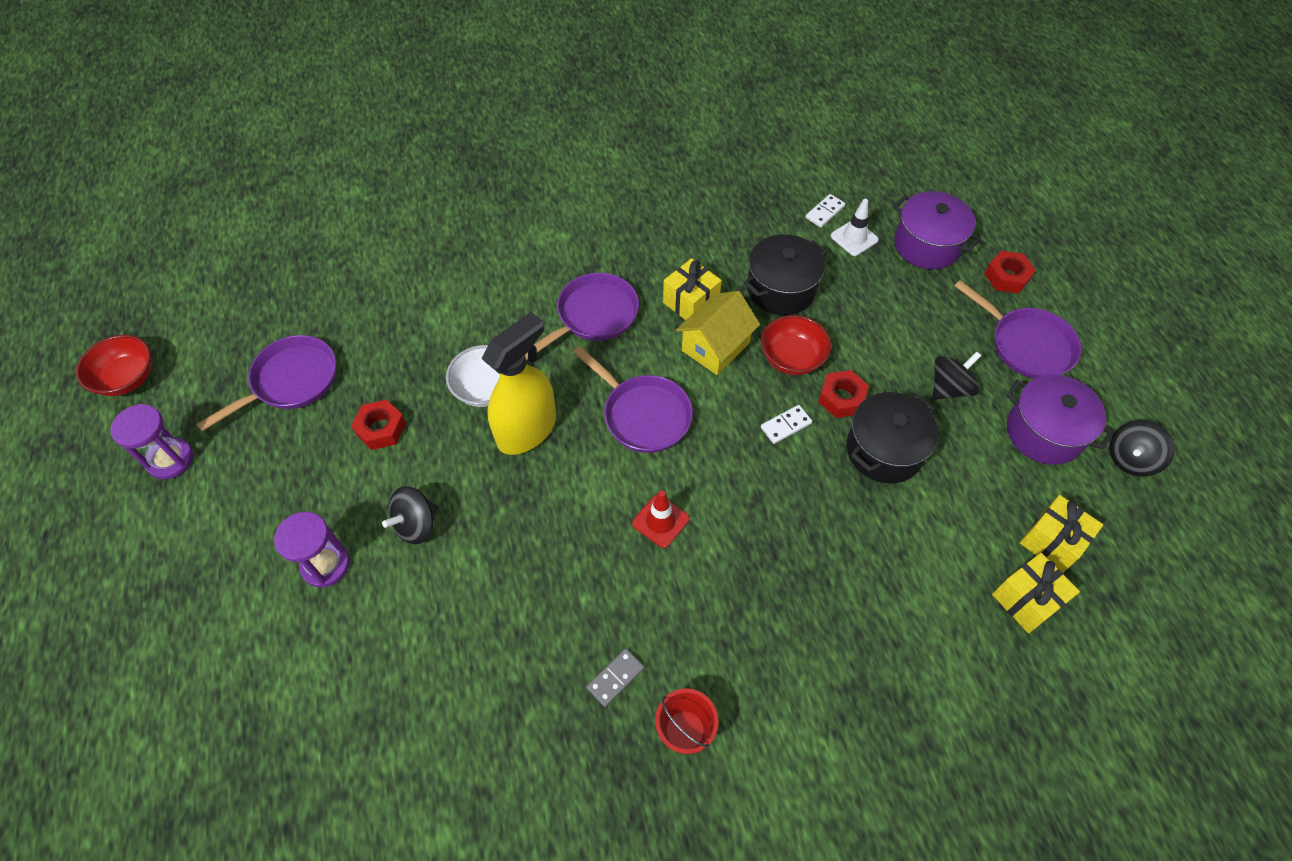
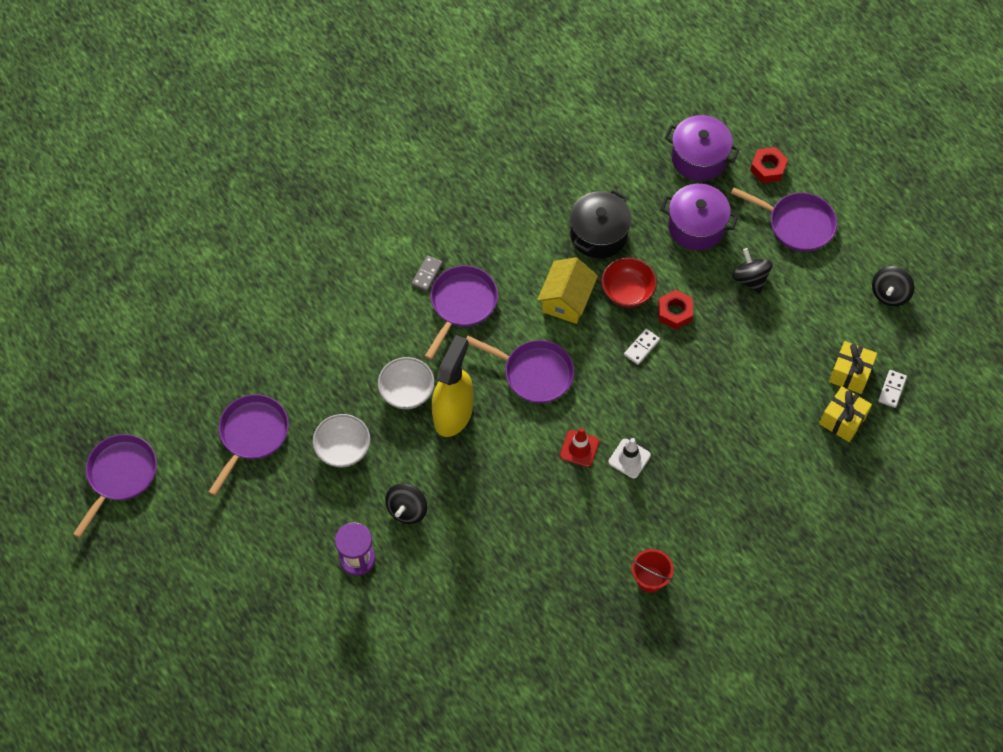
camera: 20 degrees left, 5 degrees up
(127, 378) = (120, 475): red bowl -> purple pan
(170, 460) = (196, 525): purple hourglass -> none
(381, 429) = (343, 449): red nut -> white bowl
(615, 678) = (592, 563): grey domino -> grey domino (427, 274)
(691, 302) = (533, 268): yellow gift -> none
(825, 212) = (609, 152): white domino -> white domino (892, 389)
(854, 238) = (640, 169): white traffic cone -> white traffic cone (629, 458)
(884, 450) = (718, 343): black pot -> none
(949, 388) = (750, 279): black spinning top -> black spinning top turned 60 degrees counterclockwise
(1044, 432) = (826, 292): purple pot -> purple pot (696, 226)

